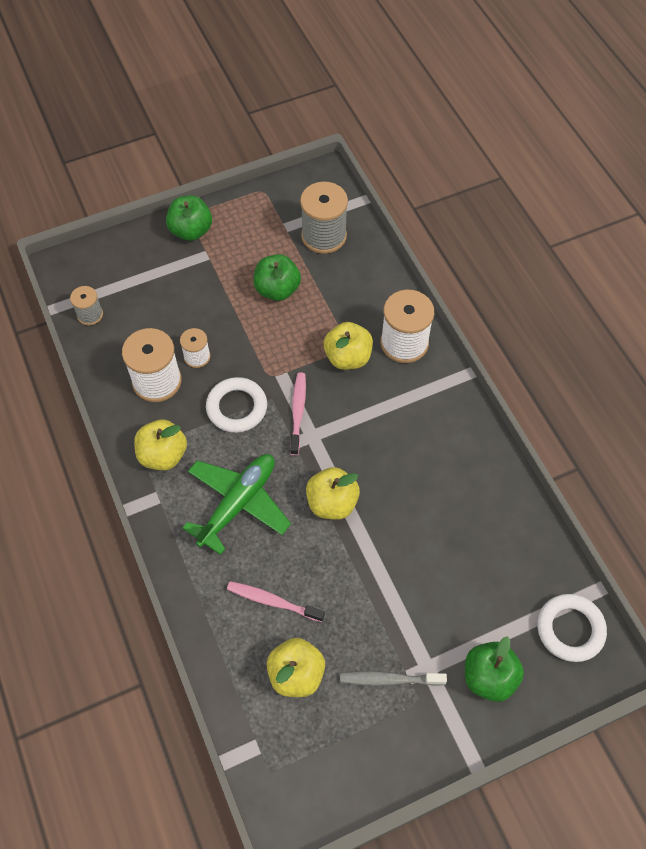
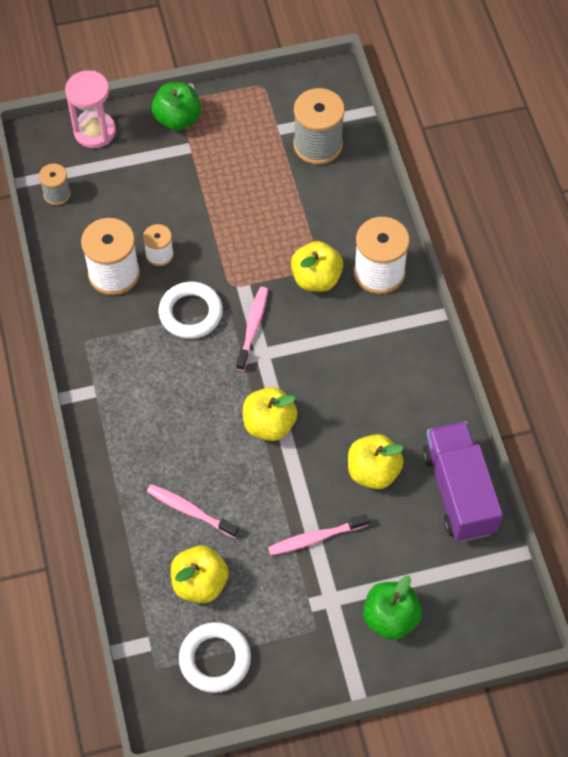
camera: 10 degrees right, 0 degrees up
(116, 252) = (94, 131): none -> pink hourglass
(163, 455) = (107, 350): yellow apple -> yellow apple (373, 471)
(238, 503) = (174, 410): green plane -> none
(277, 289) = (256, 196): green apple -> none
(389, 679) = (290, 603): grey toothbrush -> none
(399, 608) = (315, 538): none -> pink toothbrush
(524, 539) = (458, 492): none -> purple truck
(570, 629) = (483, 586): white ring -> white ring (215, 659)

